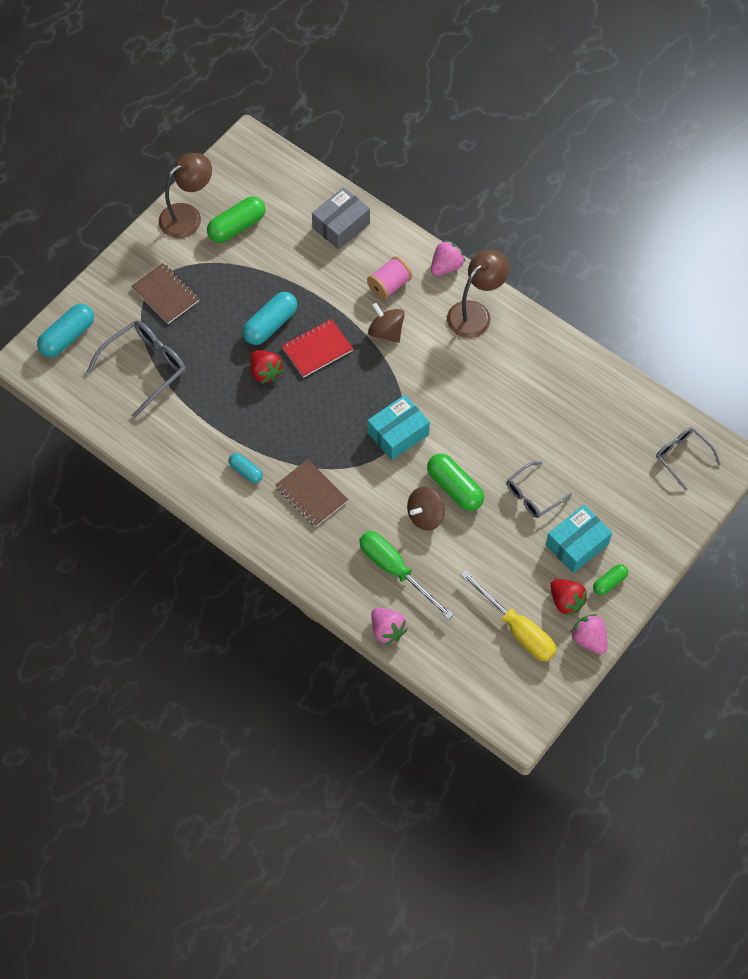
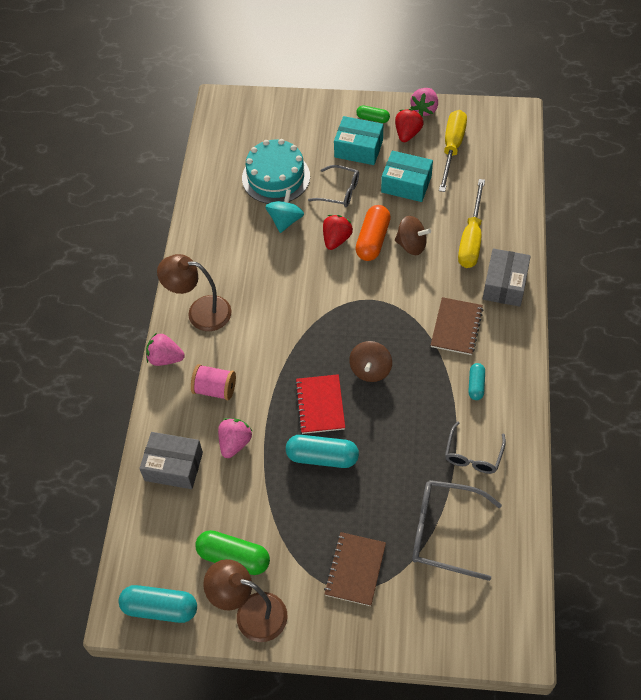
camera: 120 degrees left, 5 degrees down
(67, 337) = (467, 628): turquoise capsule -> turquoise capsule (160, 608)
(265, 372) = (373, 430): red strawberry -> red strawberry (336, 239)
(317, 349) = (320, 405): red notebook -> red notebook turned 60 degrees clockwise
(324, 562) = (504, 285): none -> grey box
(386, 332) = (264, 364): brown spinning top -> brown spinning top (370, 370)
(387, 630) = (521, 218): pink strawberry -> pink strawberry (235, 443)
(395, 570) = (471, 238): green screwdriver -> yellow screwdriver
(398, 434) = (355, 301): turquoise box -> turquoise box (406, 184)
(454, 488) = (373, 240): green capsule -> orange capsule
(530, 431) = (285, 220): none -> turquoise spinning top
(590, 452) = (276, 177): none -> turquoise cake
(682, 457) = (239, 126): grey glasses -> grey glasses (473, 455)

